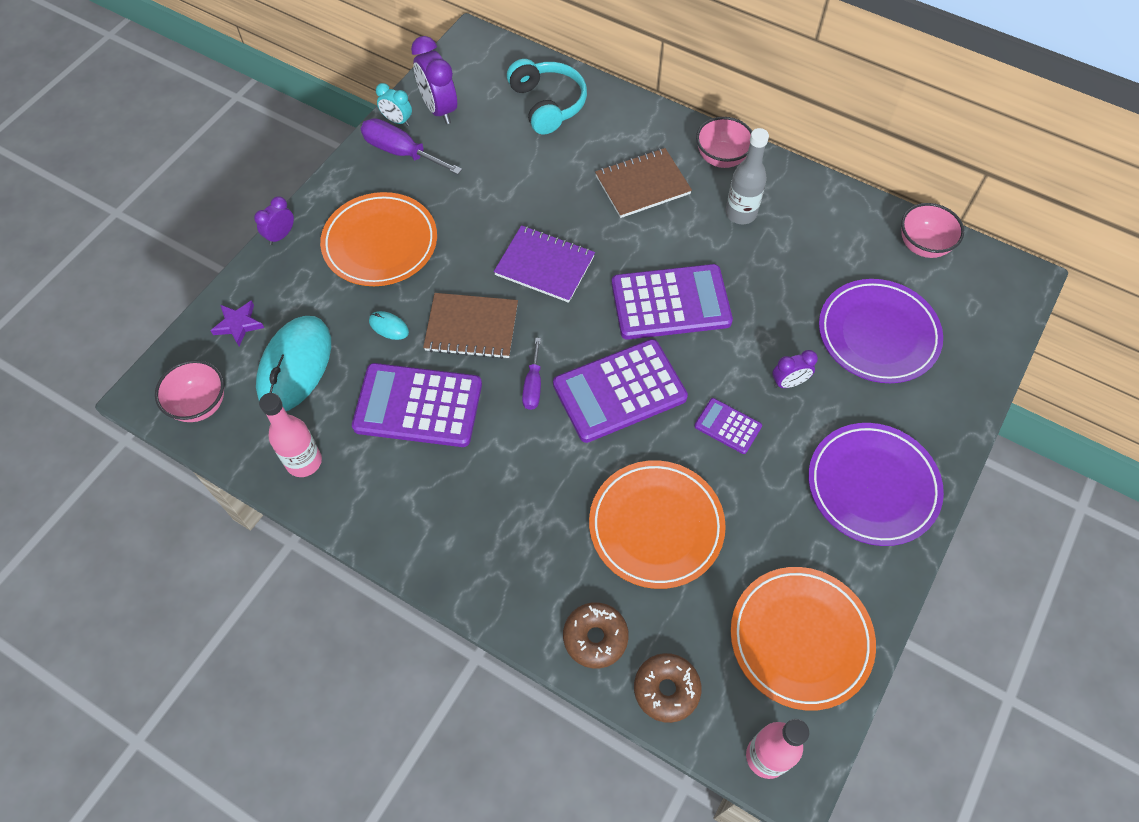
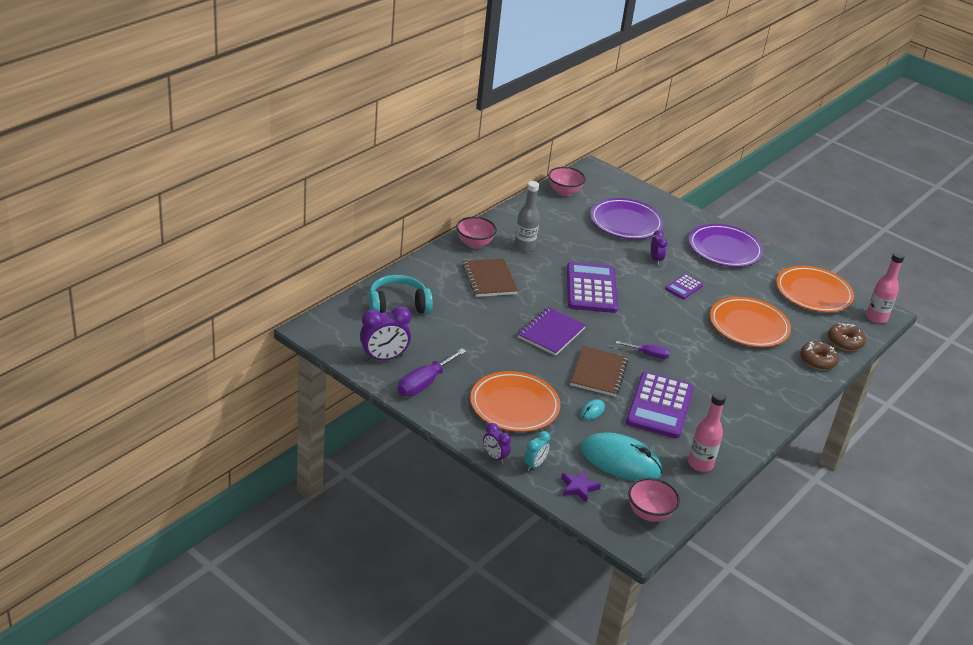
camera: 85 degrees left, 25 degrees down
(397, 121) = (389, 381): turquoise clock -> turquoise clock (534, 465)
(619, 391) = (656, 321): purple calculator -> none

